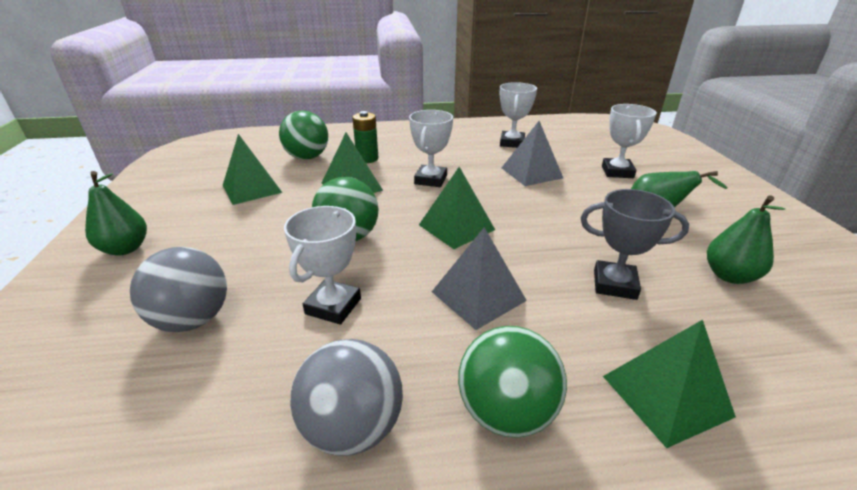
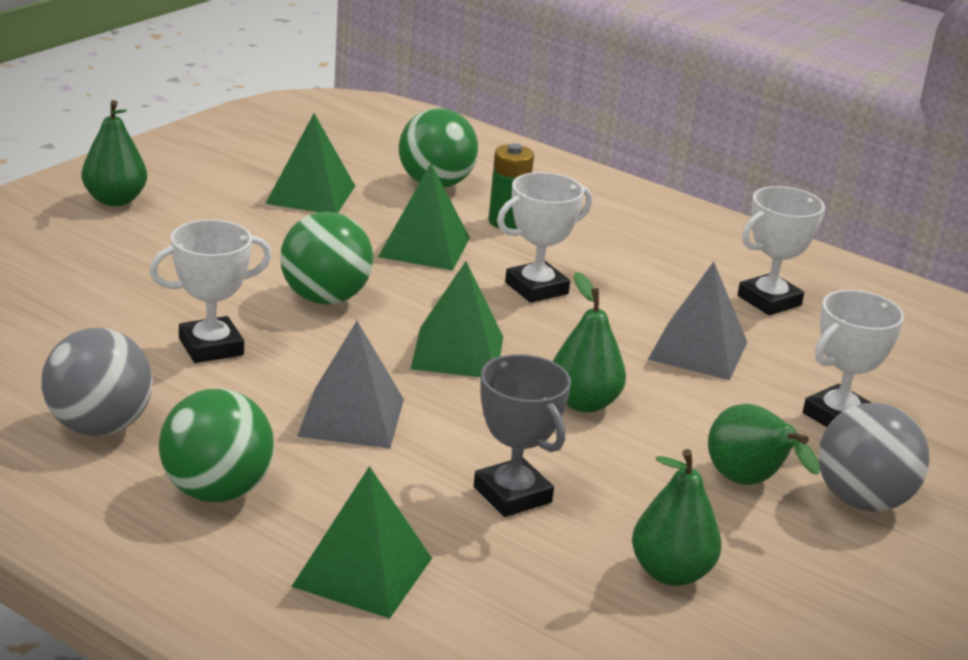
camera: 40 degrees right, 5 degrees down
(193, 319) = (92, 291): grey ball -> grey ball (862, 501)
(544, 219) = (583, 403): none -> green pear

